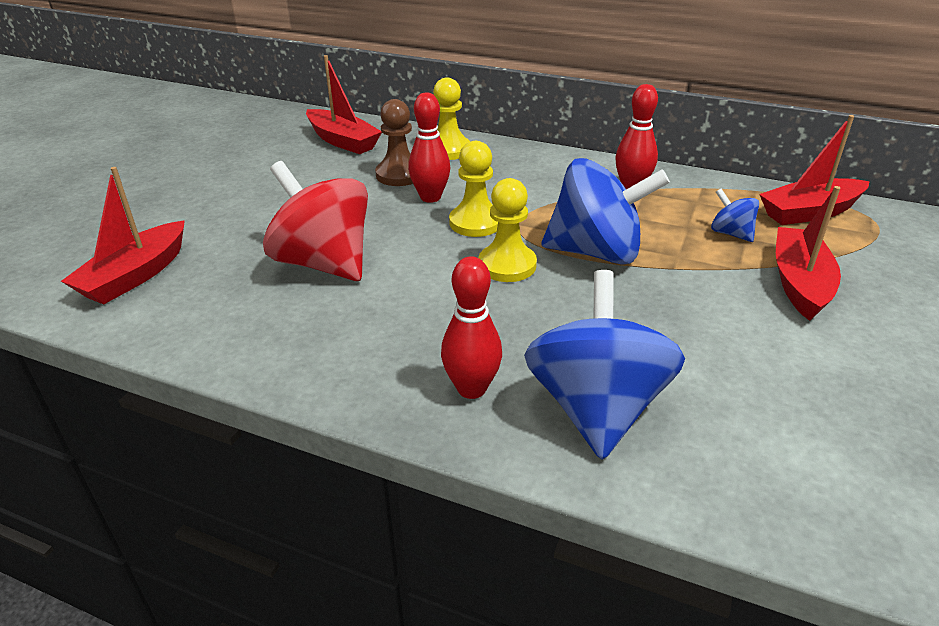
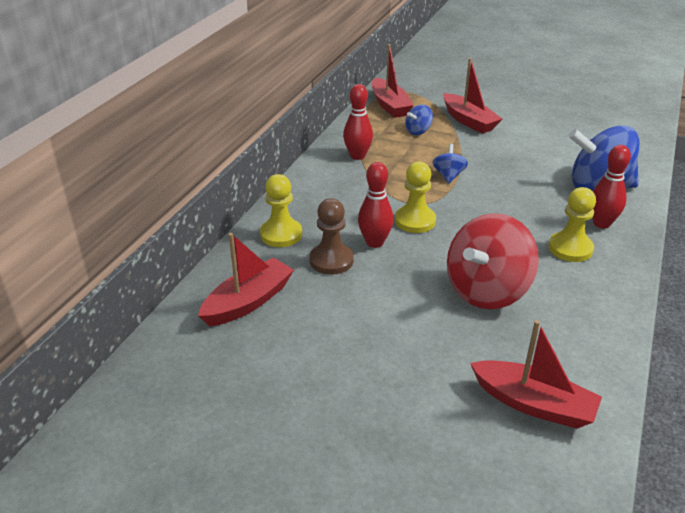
camera: 90 degrees left, 0 degrees up
(507, 265) = (471, 209): yellow pawn -> yellow pawn (570, 248)
(596, 252) = (448, 176): blue spinning top -> blue spinning top, size x0.46
(799, 283) = (469, 121): red boat -> red boat turned 135 degrees counterclockwise

